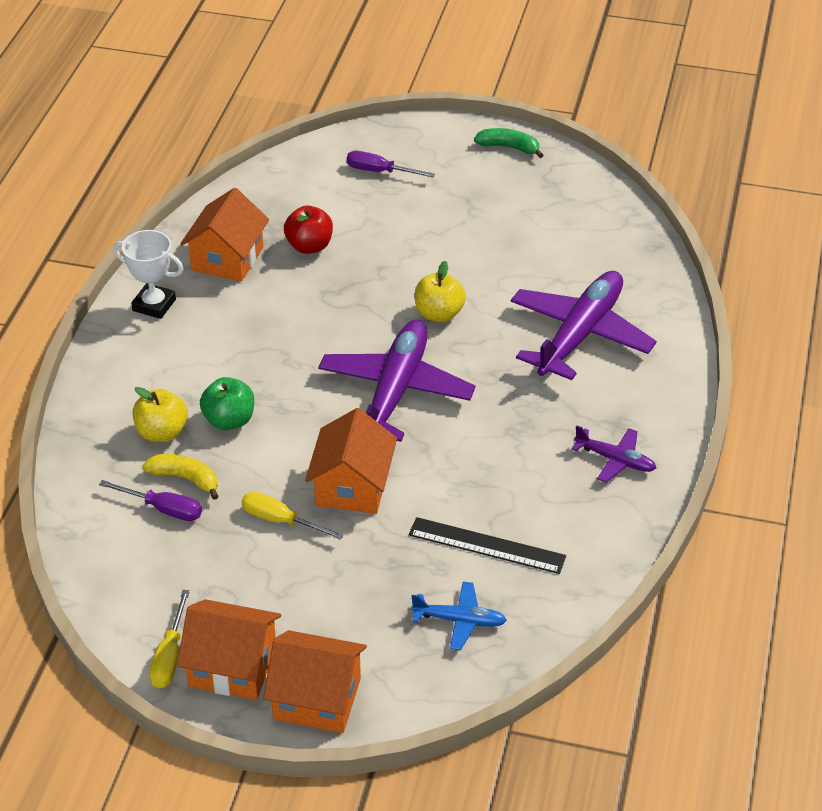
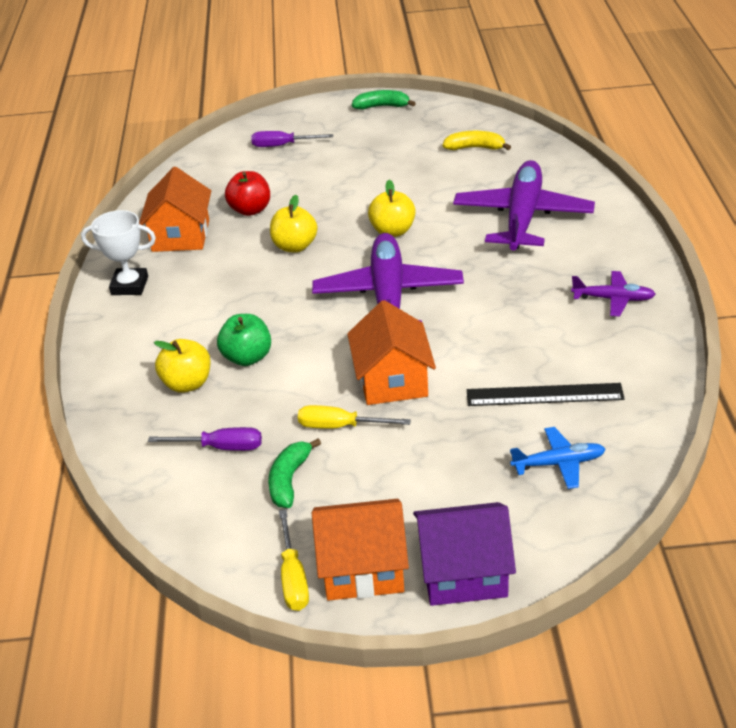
camera: 15 degrees left, 5 degrees down
(185, 478) = (229, 416): yellow banana -> yellow banana (475, 148)
(209, 561) = (289, 480): none -> green banana
(317, 698) = (463, 573): orange house -> purple house
(333, 304) = (295, 246): none -> yellow apple

